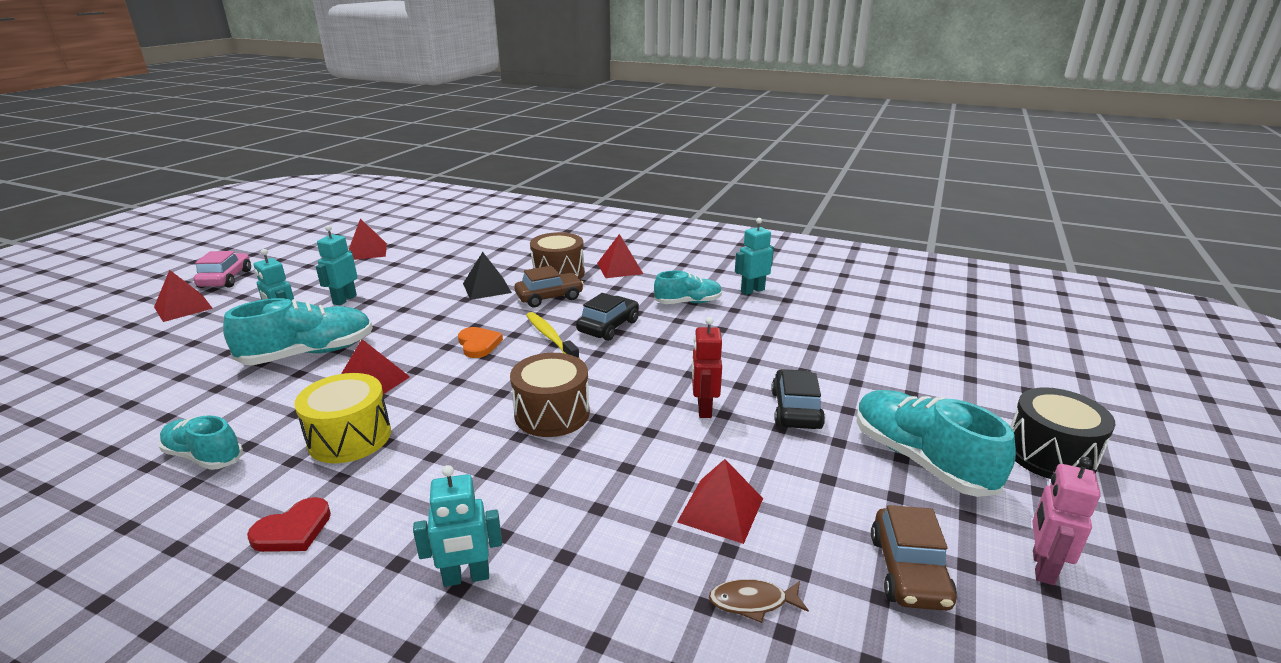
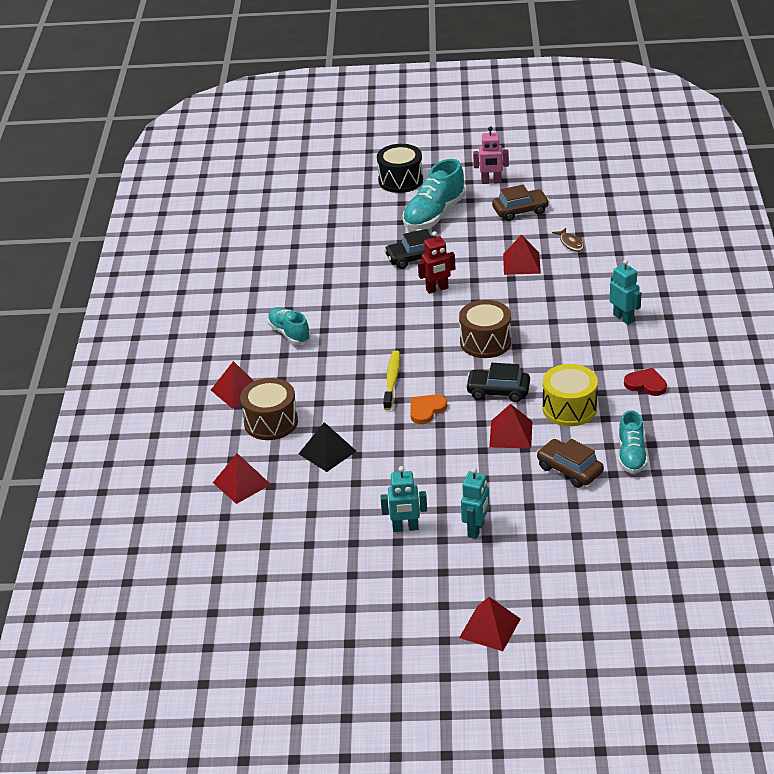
camera: 110 degrees left, 10 degrees up
(225, 279) = (418, 648): pink car -> none
(309, 353) = (500, 489): turquoise shoe -> none
(367, 251) = (289, 585): red pyramid -> red pyramid (241, 483)
(549, 297) = (324, 408): brown car -> brown car (569, 470)
(550, 337) = (392, 380): yellow toothbrush -> yellow toothbrush turned 150 degrees clockwise
(608, 326) = (356, 359): black car -> black car (498, 391)
(752, 290) = (246, 308): turquoise robot -> none

